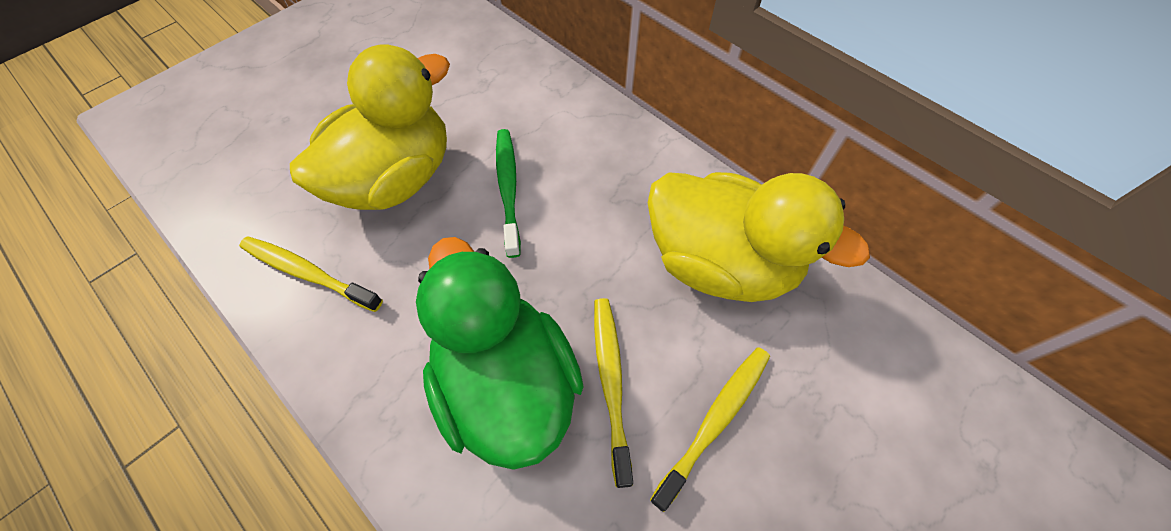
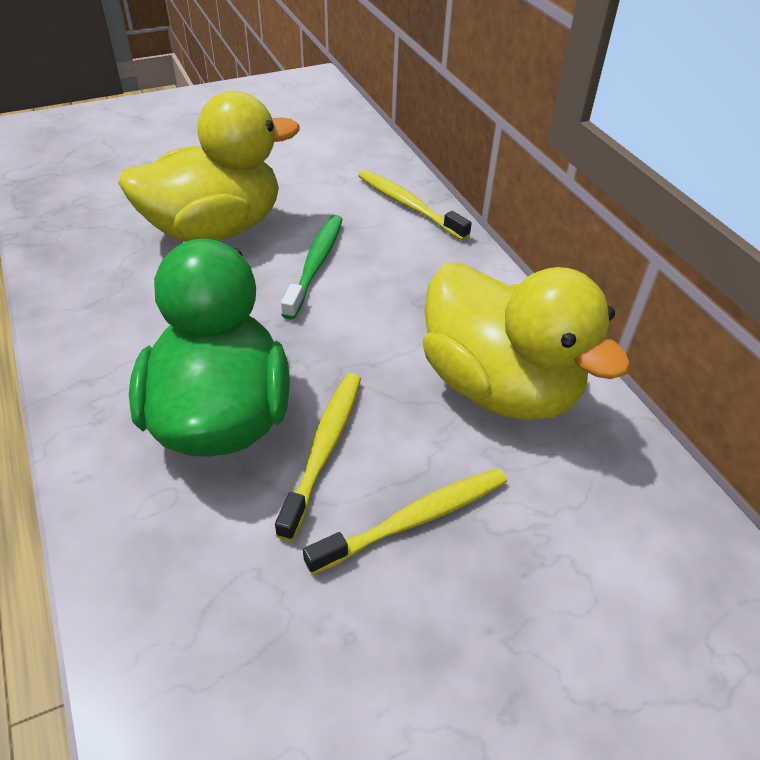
camera: 20 degrees right, 15 degrees down
(308, 273) = (96, 276): yellow toothbrush -> yellow toothbrush (409, 205)

